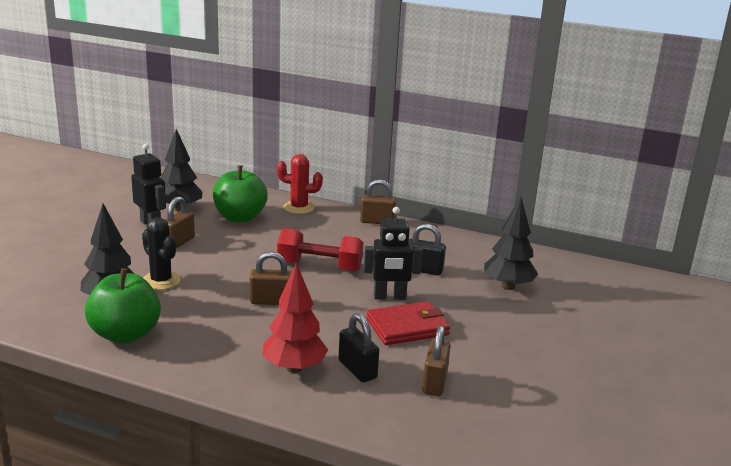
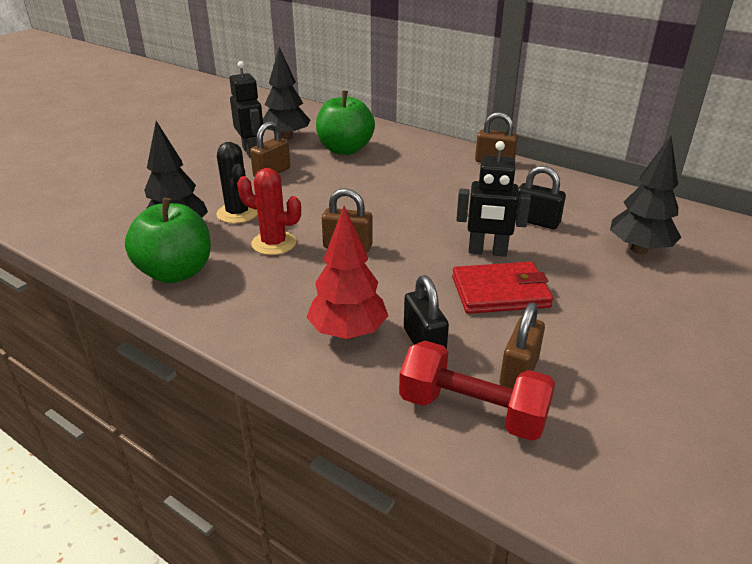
camera: 15 degrees right, 10 degrees up
(299, 208) = (411, 142): red cactus -> red cactus (274, 243)
(320, 266) = (415, 209): red dumbbell -> red dumbbell (472, 411)

